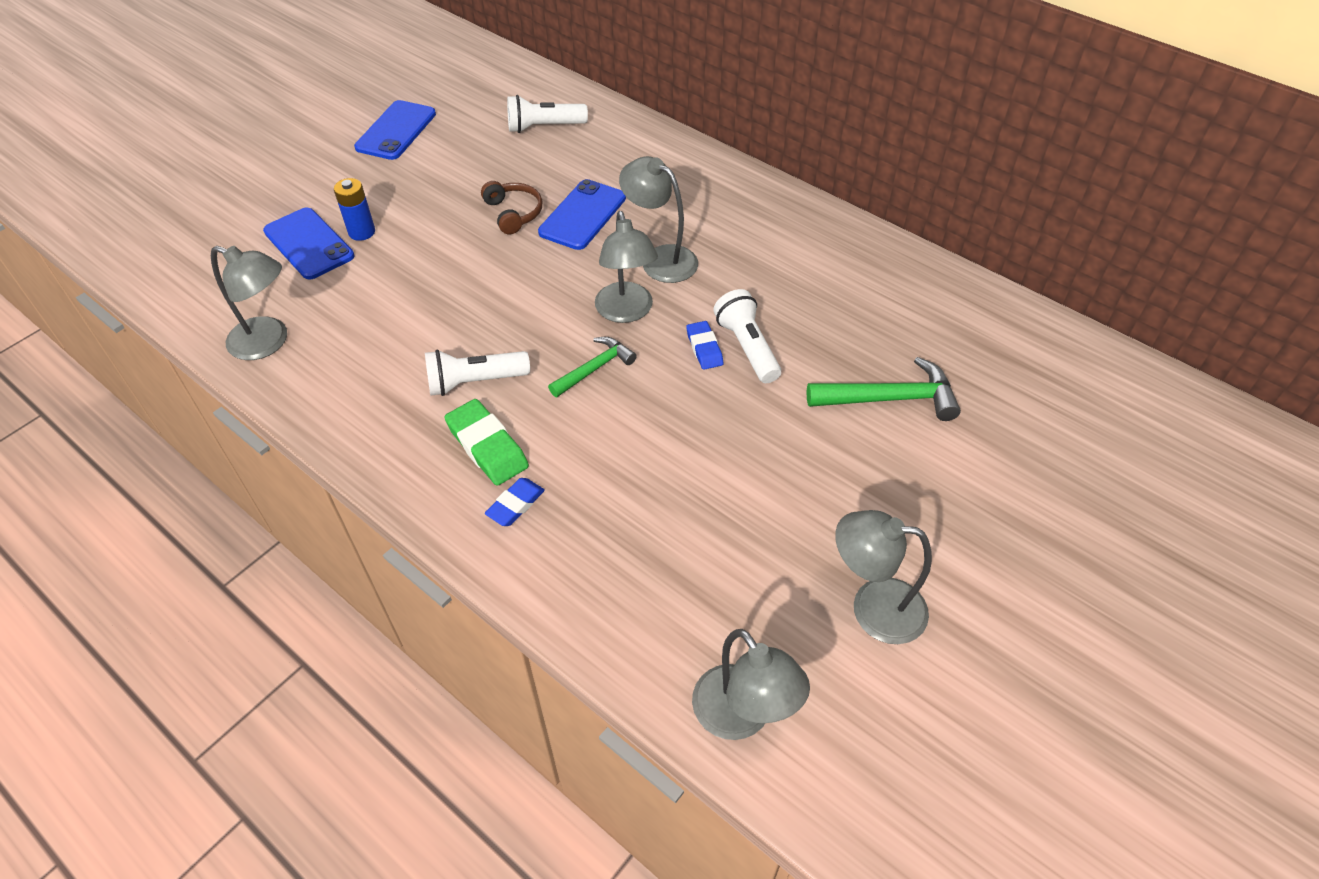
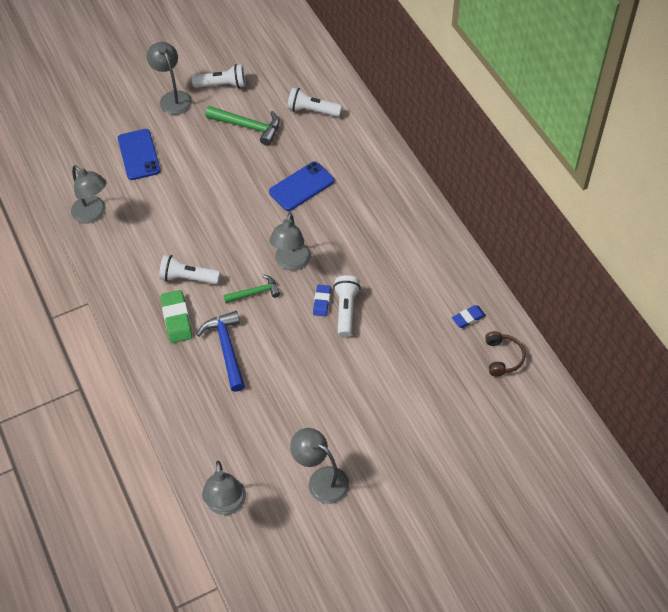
camera: 25 degrees right, 5 degrees up
(362, 232) = (171, 156): blue battery -> none
(396, 131) = (222, 85): blue phone -> white flashlight
(513, 213) = (262, 171): brown headphones -> brown headphones (503, 357)
(515, 505) = (175, 357): blue eraser -> blue eraser (468, 318)
(595, 462) = (226, 349): none -> blue hammer
(660, 258) = (330, 233): grey lamp -> grey lamp (173, 98)
(890, 398) = (406, 371): green hammer -> green hammer (248, 127)

